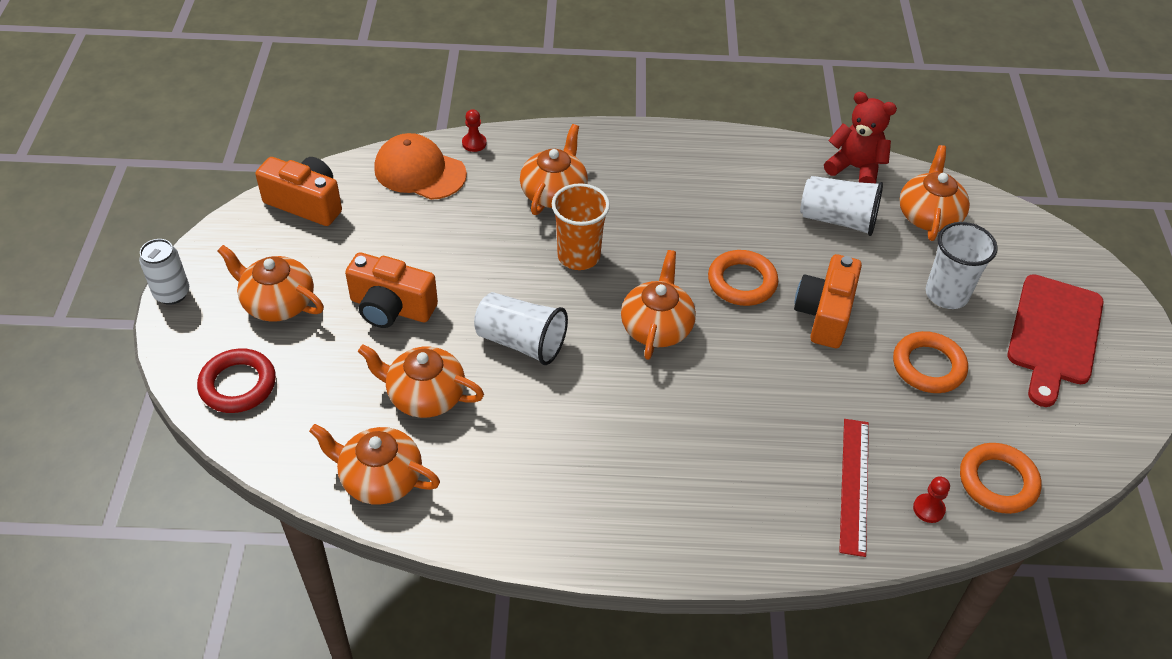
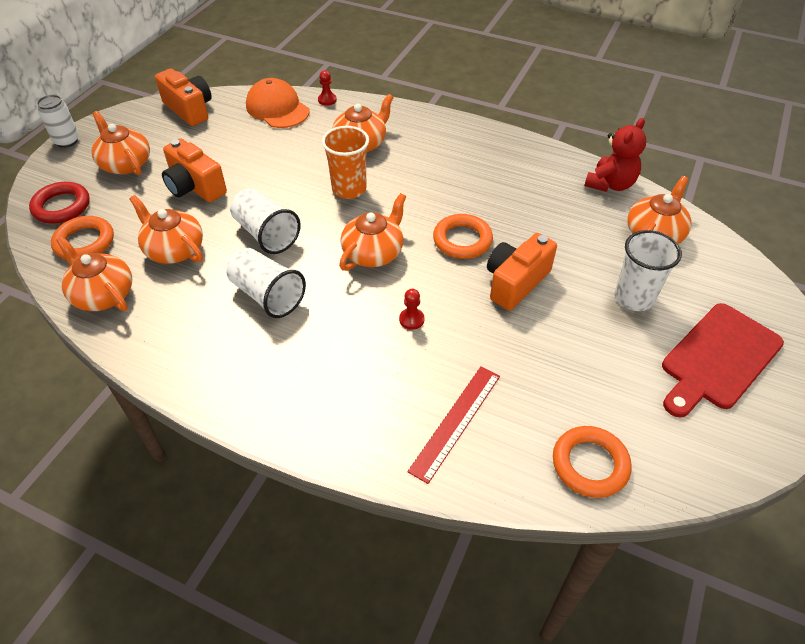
camera: 25 degrees right, 0 degrees up
(837, 220) = (571, 217): white cup -> white cup (267, 295)
(855, 168) = (610, 184): red teddy bear -> red teddy bear turned 75 degrees clockwise
(928, 366) = (582, 349): orange ring -> orange ring (84, 242)
(928, 509) = (510, 464): red pawn -> red pawn (411, 319)

